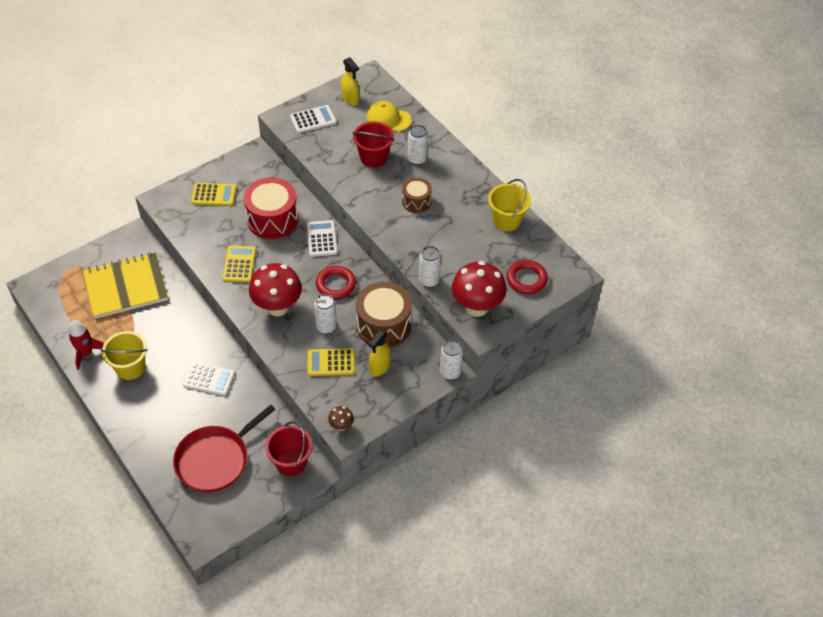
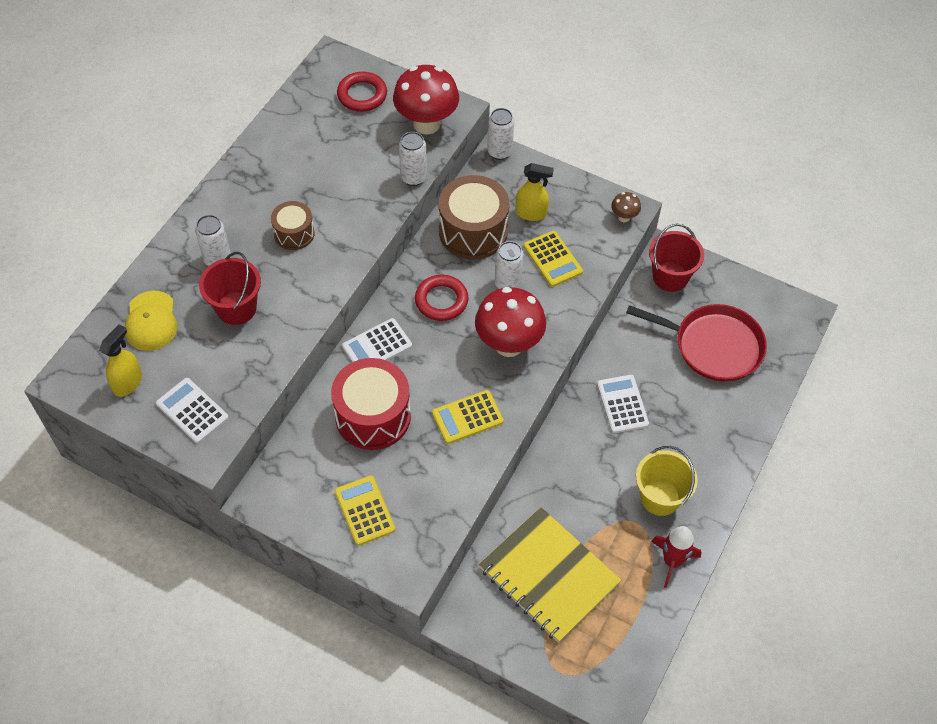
camera: 115 degrees left, 5 degrees up
(506, 220) = (280, 138): yellow bucket -> none

